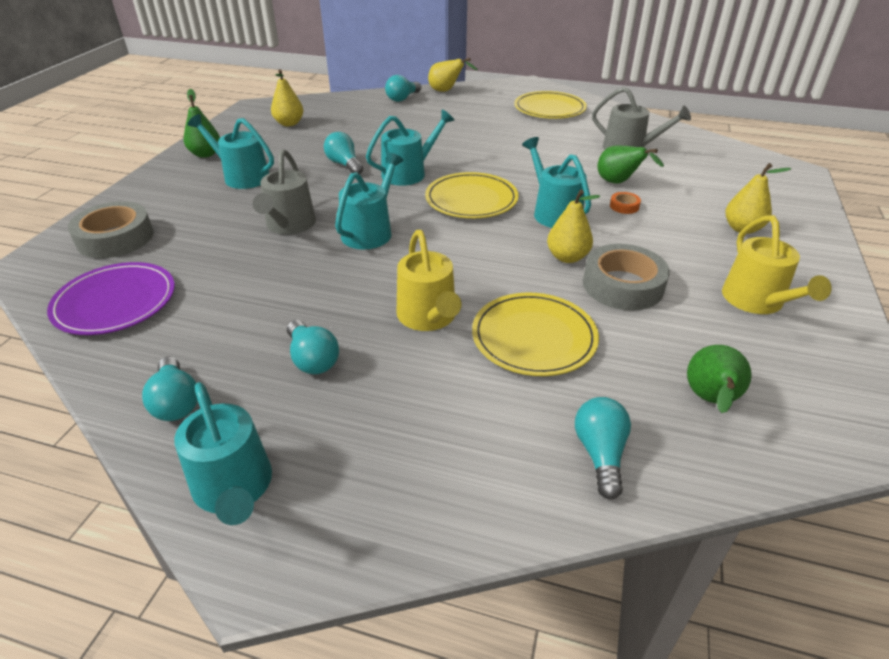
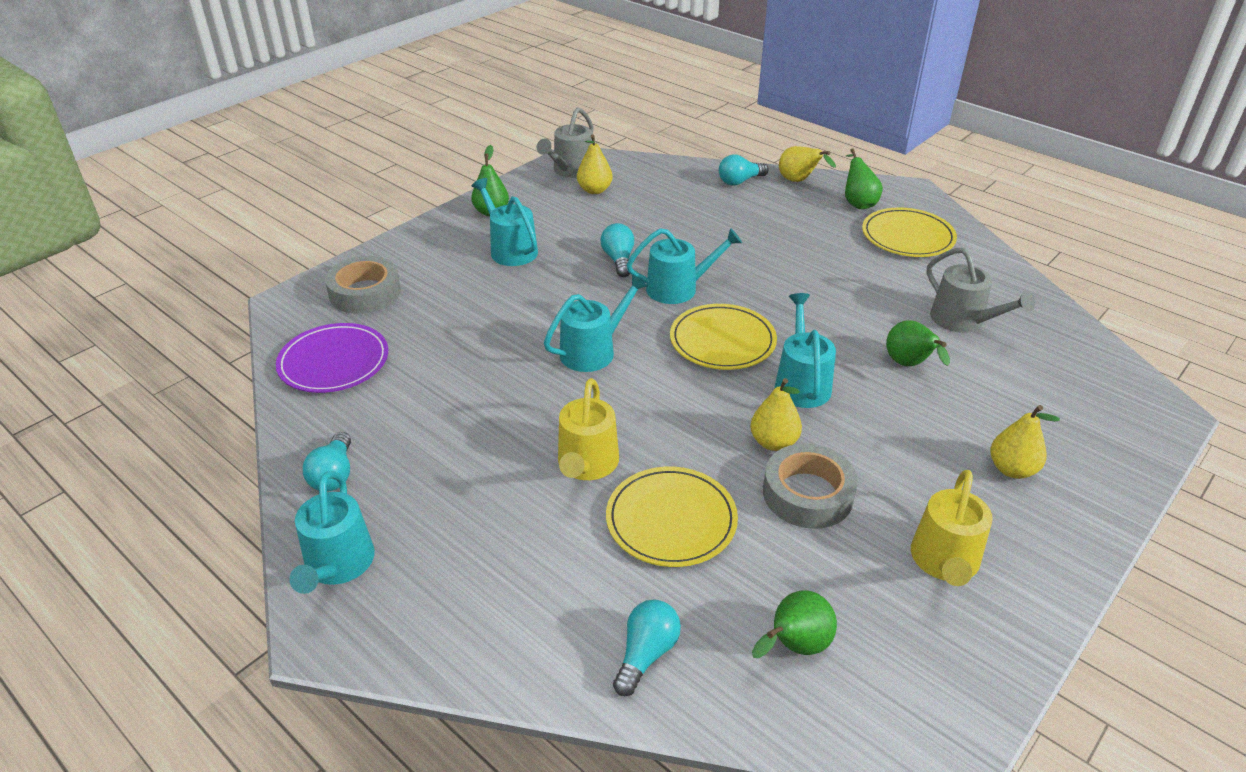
camera: 25 degrees right, 0 degrees up
(289, 225) = (521, 321): grey watering can -> grey watering can (571, 170)
(312, 359) = (460, 472): turquoise light bulb -> none
(499, 96) = (858, 203): none -> green pear
(624, 206) = (890, 398): orange tape -> none

